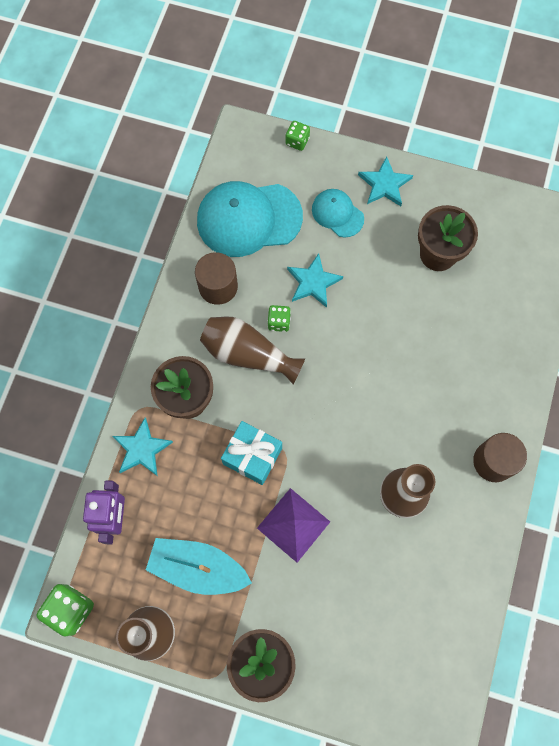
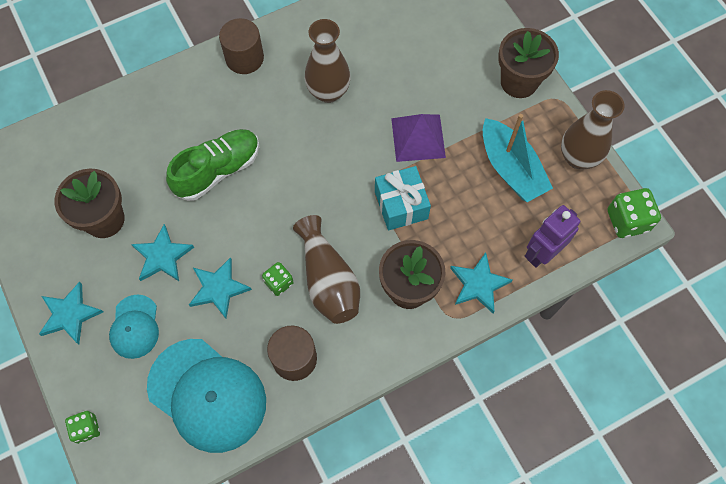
camera: 135 degrees left, 5 degrees down
(372, 267) = (162, 256): none -> turquoise star
(406, 357) = (218, 170): none -> green shoe

